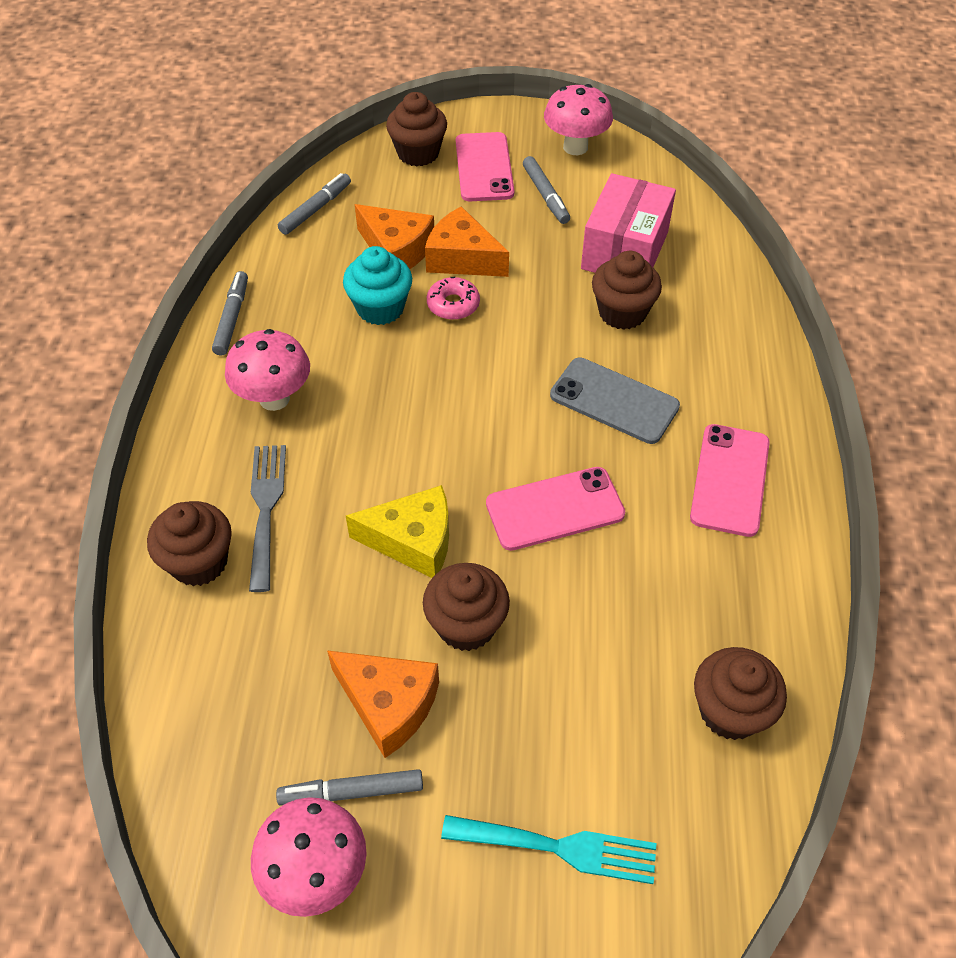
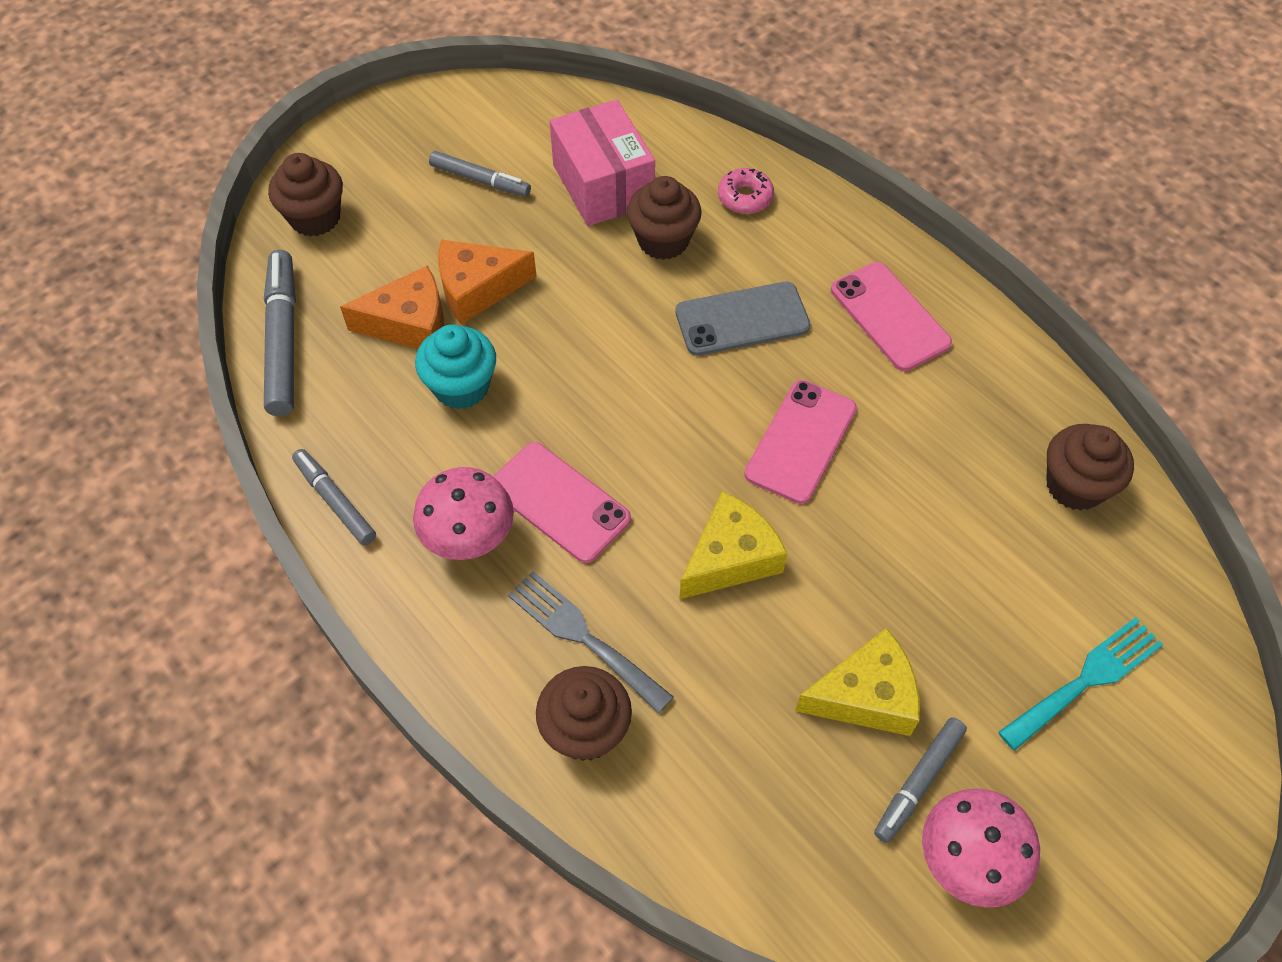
camera: 45 degrees left, 5 degrees up
(315, 209) = (283, 340): grey marker -> grey marker, size x1.63
(388, 704) = (865, 695): orange cheese -> yellow cheese
(453, 305) = (520, 336): pink donut -> pink donut (745, 197)
(466, 625) = (846, 586): brown cupcake -> none
(484, 167) = (394, 191): pink phone -> pink phone (559, 502)
(575, 147) = (453, 117): pink mushroom -> none

